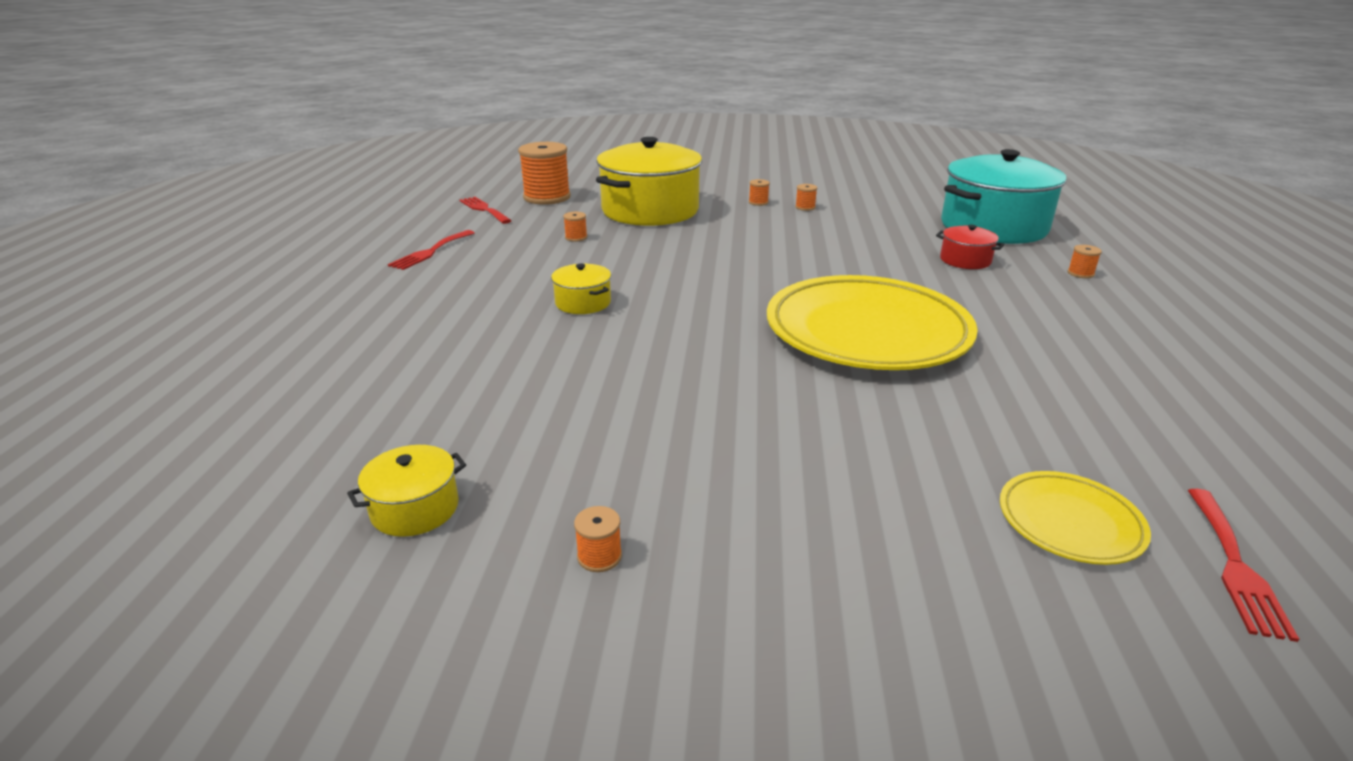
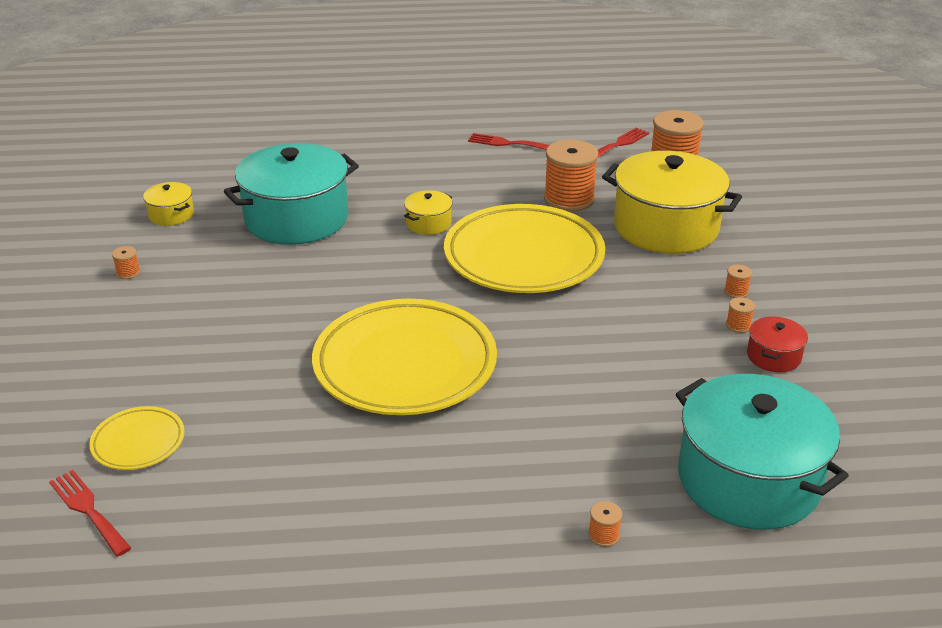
camera: 80 degrees right, 5 degrees up
(514, 386) = (296, 219): none -> turquoise pot
(576, 237) = (569, 199): orange spool -> orange spool, size x2.41
(676, 264) = (523, 257): none -> yellow plate
(965, 260) = (610, 441): red pot -> red pot (773, 356)
(1235, 566) = (88, 510): red fork -> red fork turned 45 degrees clockwise

